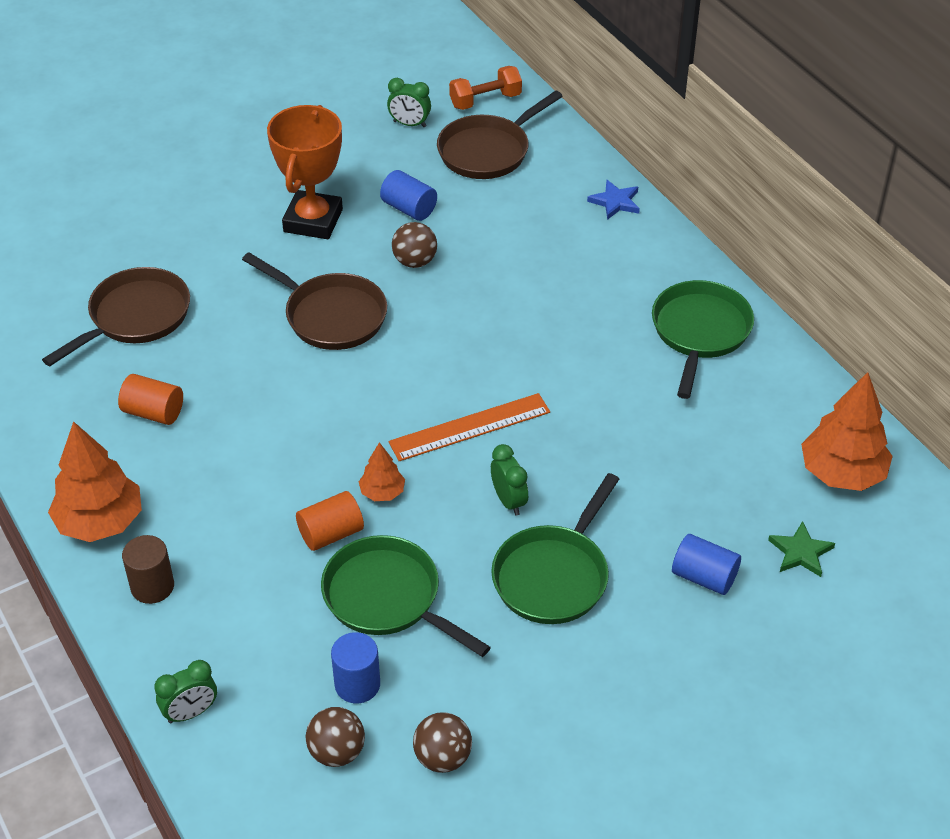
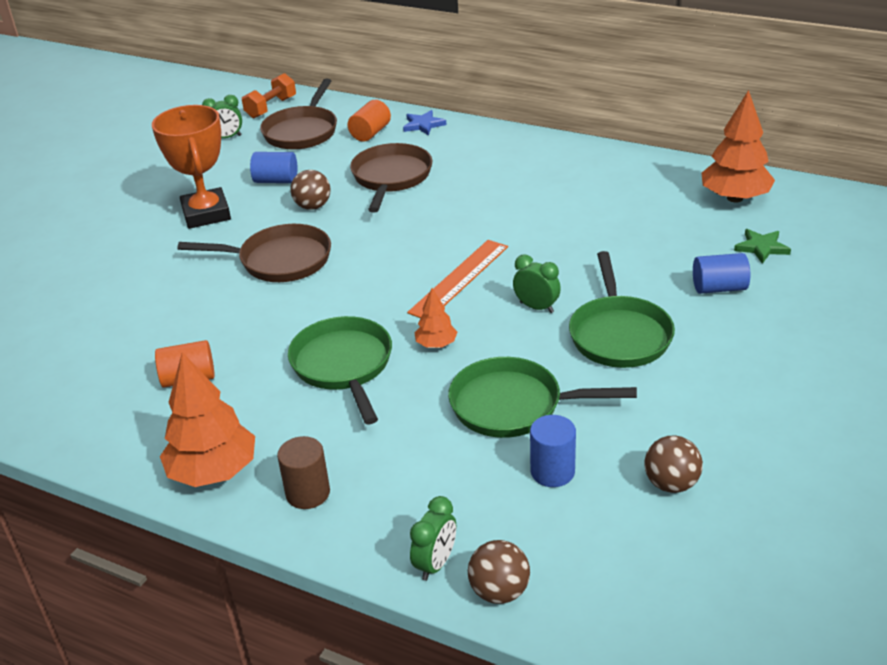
camera: 30 degrees left, 10 degrees down
(135, 317) = (110, 326): brown pan -> brown pan (391, 178)
(331, 533) = (423, 387): orange cylinder -> orange cylinder (370, 133)
(337, 752) = (587, 524): brown ball -> brown ball (499, 591)
(699, 333) = (558, 166): green pan -> green pan (344, 366)

